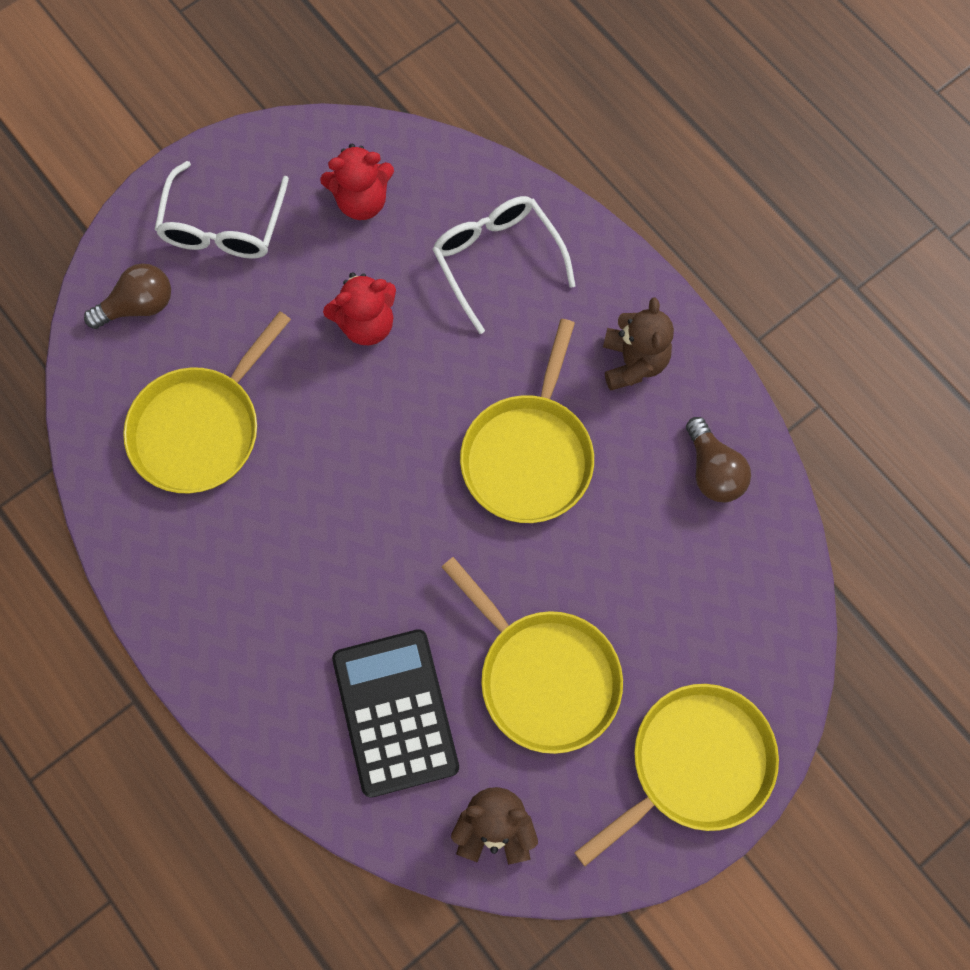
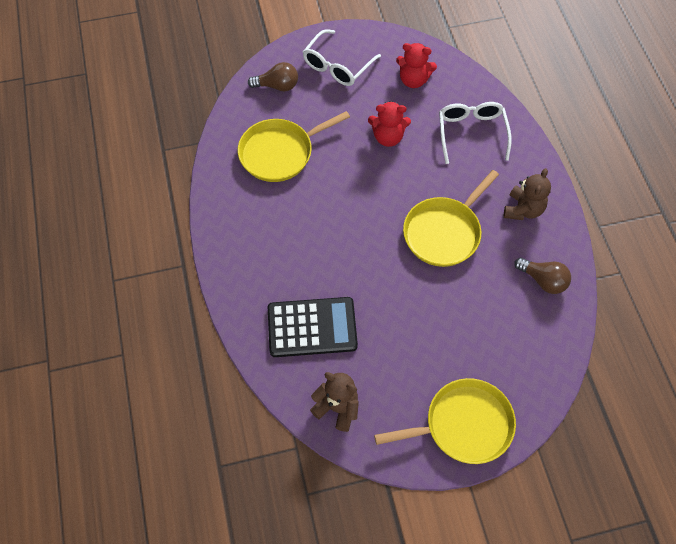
camera: 25 degrees right, 10 degrees down
(395, 712) = (312, 327): black calculator -> black calculator turned 75 degrees clockwise
(544, 676) = (400, 344): yellow pan -> none
(712, 470) = (543, 280): brown light bulb -> brown light bulb turned 60 degrees counterclockwise

